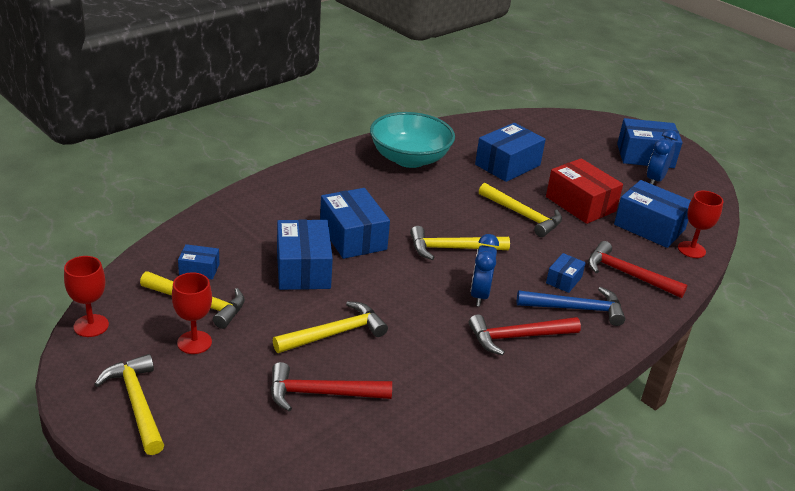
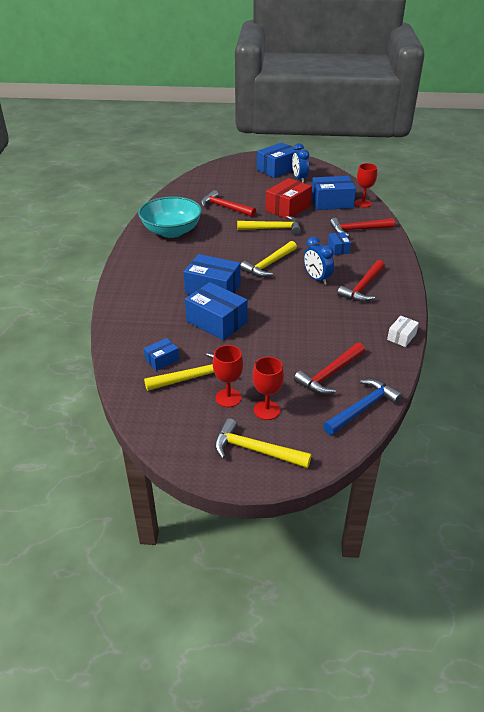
camera: 40 degrees left, 5 degrees up
(91, 326) = (156, 433): red goblet -> red goblet (266, 410)
(335, 333) = (287, 342): yellow hammer -> none
(467, 416) = (401, 337): none -> white box
(507, 165) = (225, 207): blue box -> red hammer
(576, 309) = (363, 258): blue hammer -> blue hammer (362, 408)
(580, 204) = (288, 208): red box -> red box turned 60 degrees counterclockwise

